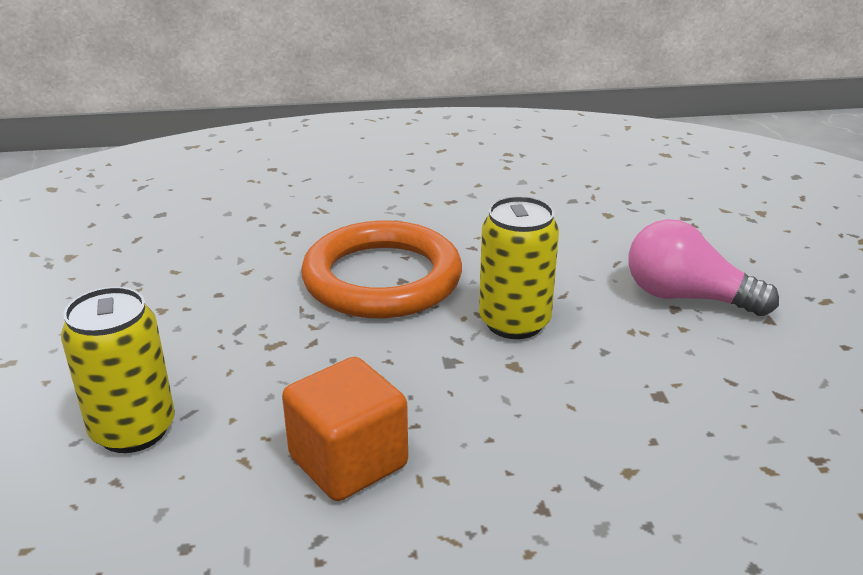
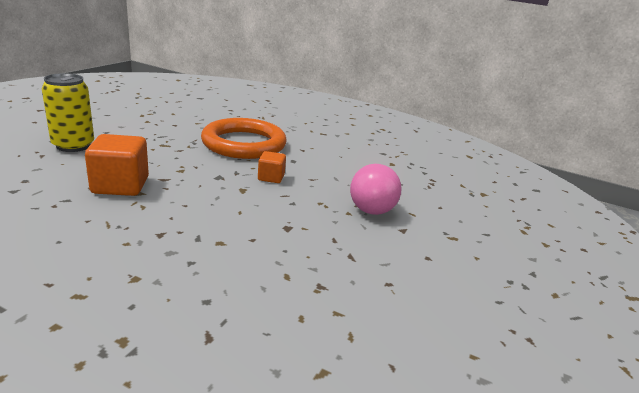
camera: 30 degrees right, 5 degrees down
(514, 322) = (271, 177): yellow can -> orange cube
(686, 297) = (373, 204): pink light bulb -> pink light bulb turned 135 degrees counterclockwise

